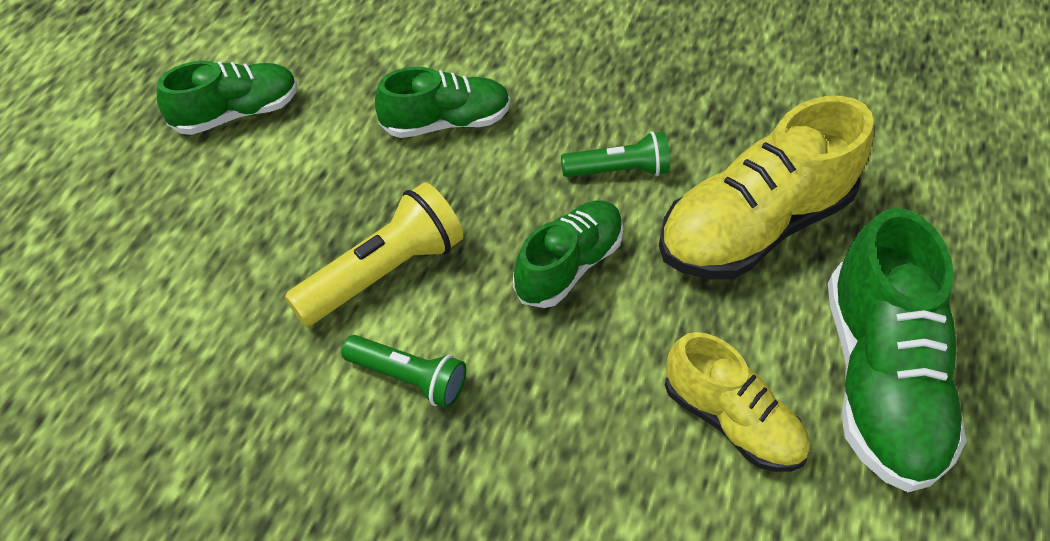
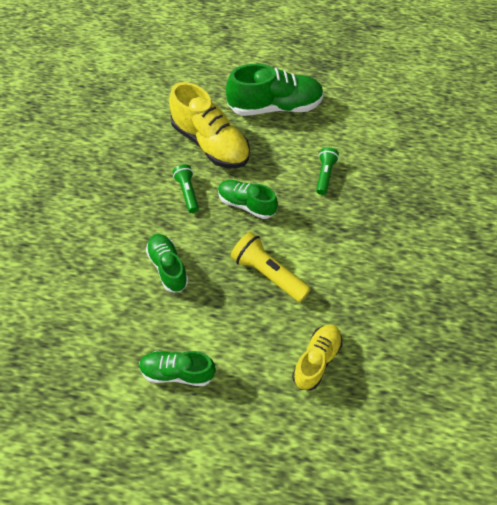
camera: 100 degrees left, 5 degrees up
(236, 113) = (177, 372): green shoe -> green shoe turned 45 degrees counterclockwise
(408, 379) = (318, 251): green flashlight -> green flashlight (325, 175)
(731, 421) = (304, 147): yellow shoe -> yellow shoe (316, 360)

